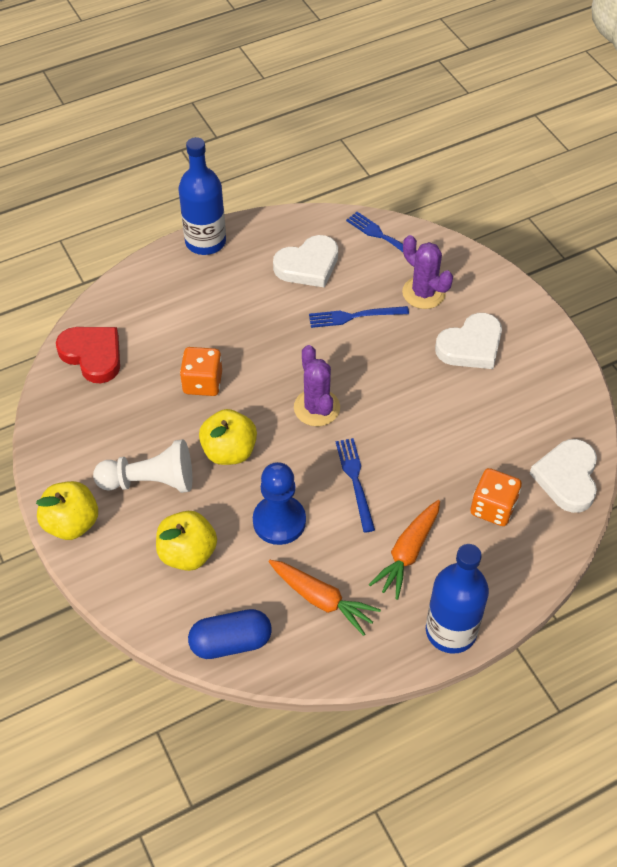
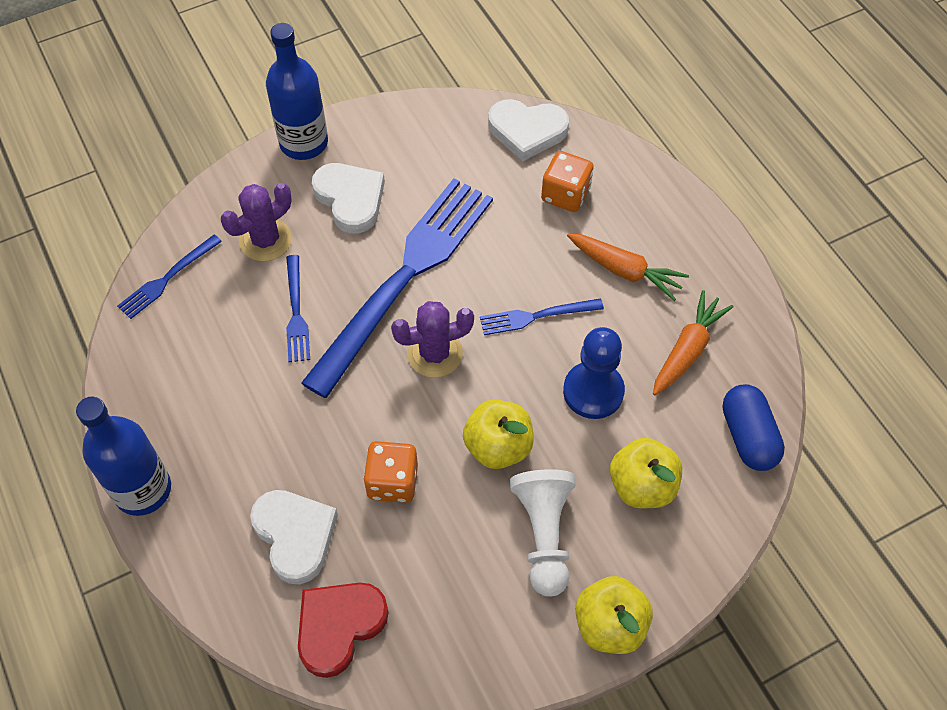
camera: 90 degrees left, 5 degrees up
(308, 265) = (204, 363): white heart -> white heart (295, 536)
(392, 386) = (405, 277): none -> blue fork
(451, 631) = (710, 238): blue bottle -> blue bottle (304, 143)

